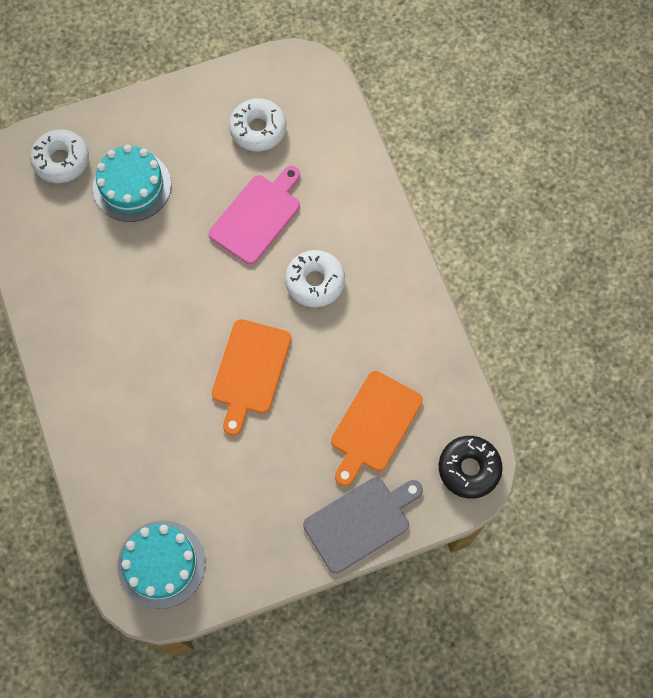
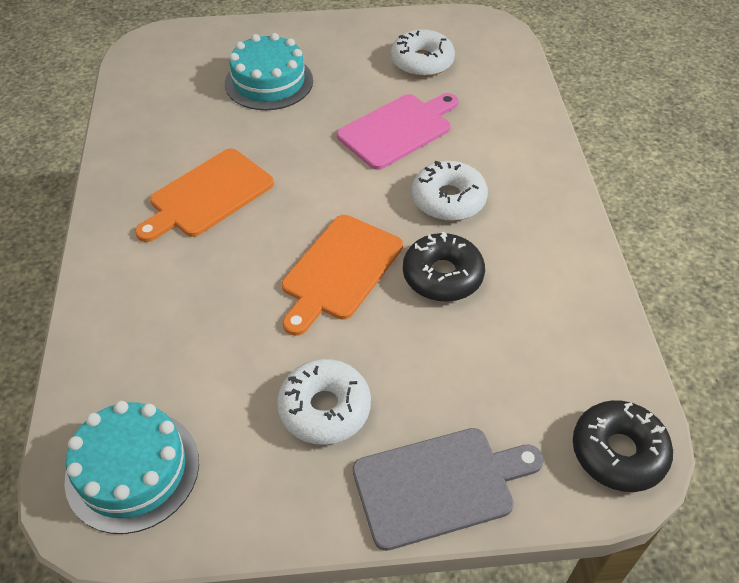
camera: 15 degrees right, 20 degrees down
(61, 160) = (205, 51): white donut -> white donut (324, 408)
(326, 356) = (442, 275): none -> black donut
(374, 425) = (488, 366): orange cutting board -> orange cutting board (208, 195)

